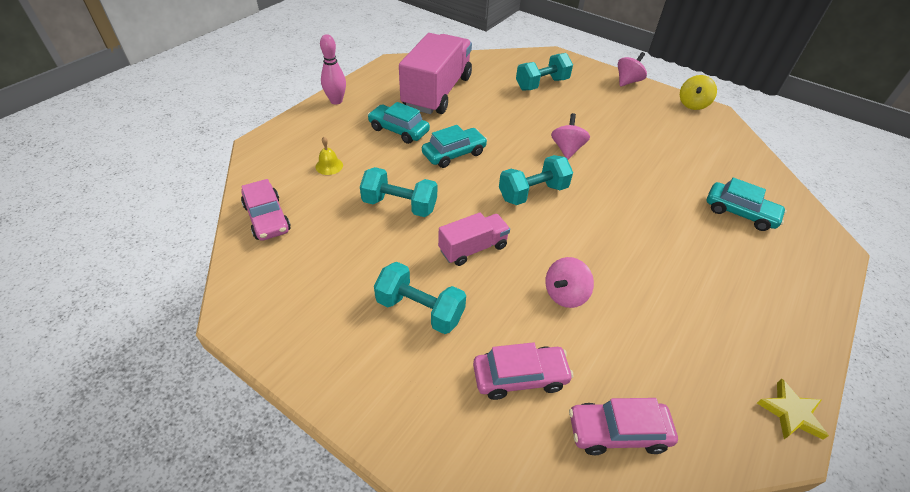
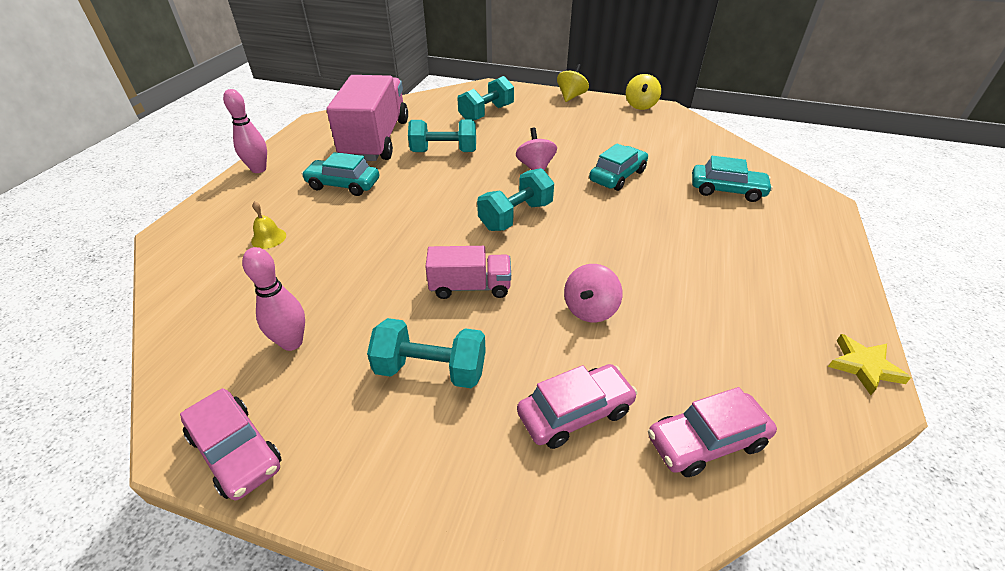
camera: 15 degrees left, 5 degrees down
(267, 218) = (201, 313): pink car -> pink car (236, 451)
(325, 259) = (292, 342): none -> pink bowling pin
(399, 205) = (369, 261): turquoise dumbbell -> turquoise dumbbell (444, 152)
(454, 154) = (415, 196): turquoise car -> turquoise car (617, 176)
(473, 248) = (470, 287): pink truck -> pink truck turned 45 degrees clockwise
(627, 81) = (571, 96): pink spinning top -> yellow spinning top

